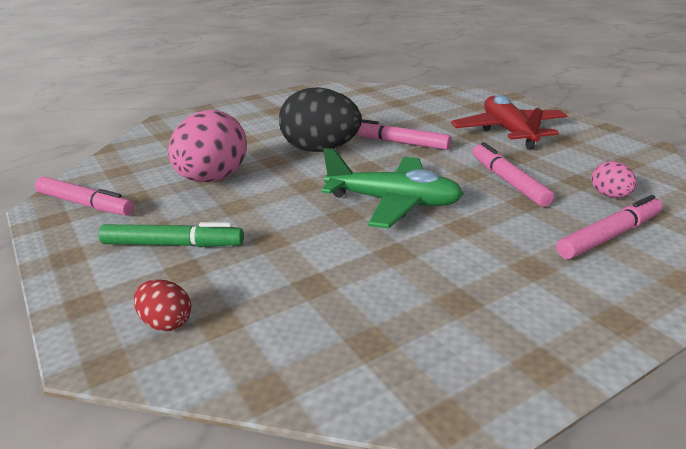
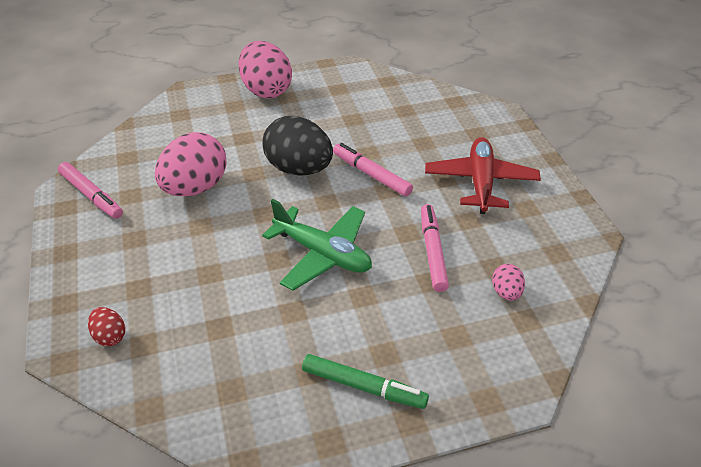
camera: 15 degrees right, 15 degrees up
(173, 245) = (139, 259): green marker -> green marker (363, 387)
(250, 108) = (266, 90): none -> pink egg
(609, 236) = (468, 338): pink marker -> none

